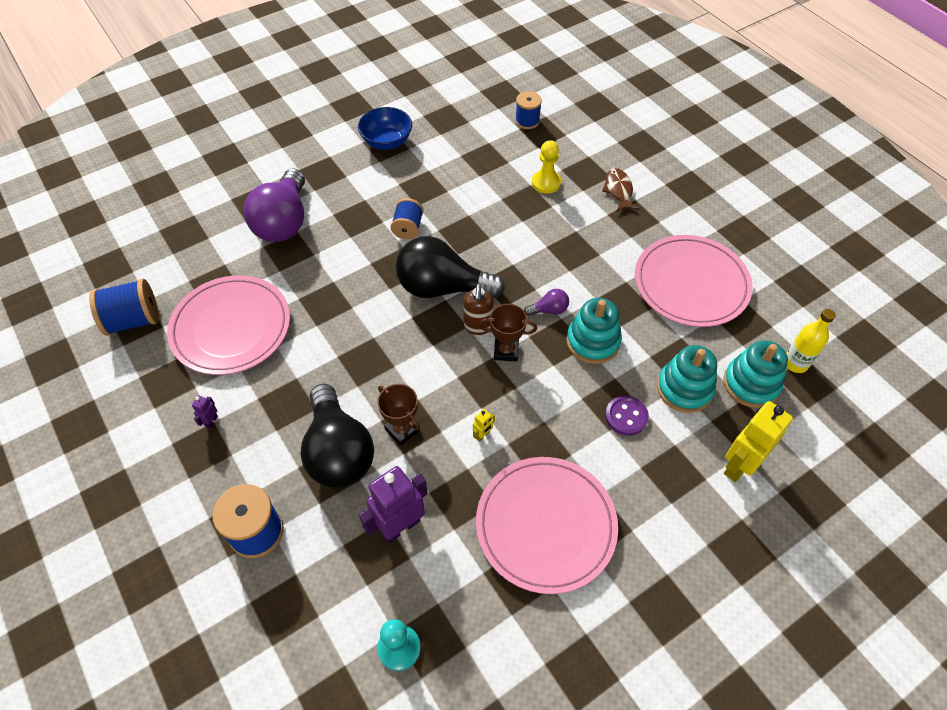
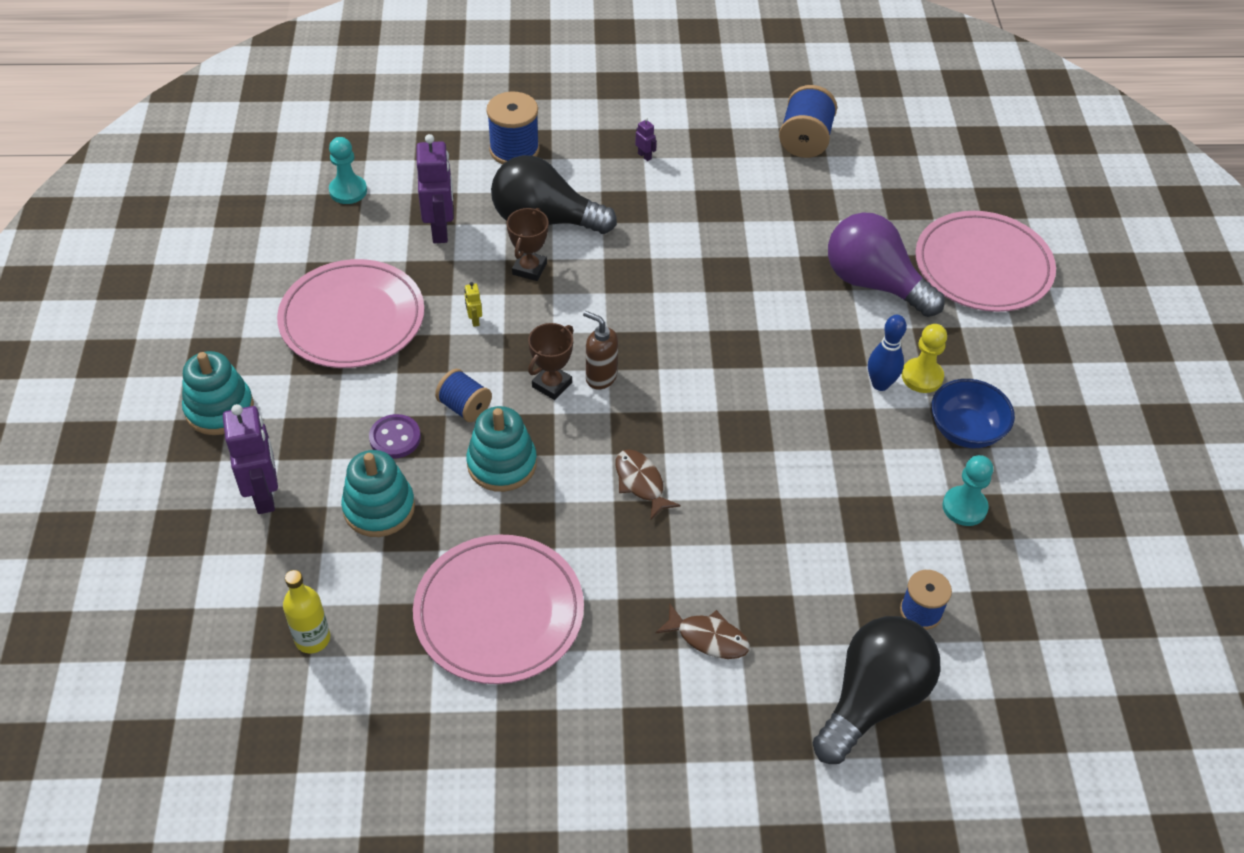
camera: 120 degrees right, 5 degrees down
(231, 328) = (745, 199): pink plate -> pink plate (983, 266)
(377, 188) = (880, 384): none -> blue bowling pin
(402, 430) = (529, 269): brown trophy -> brown trophy turned 60 degrees counterclockwise
(408, 228) = (790, 383): blue spool -> blue spool (464, 407)
(442, 288) = (676, 373): black light bulb -> black light bulb (872, 699)
(445, 126) = (964, 507): none -> turquoise pawn
(545, 264) = (641, 483): none -> brown fish
(546, 183) = (778, 561): yellow pawn -> yellow pawn (922, 377)
(549, 310) = (574, 449): purple light bulb -> none
(738, 465) = (265, 495): yellow robot -> purple robot
(751, 384) = (330, 573): turquoise stacking toy -> turquoise stacking toy (219, 409)

